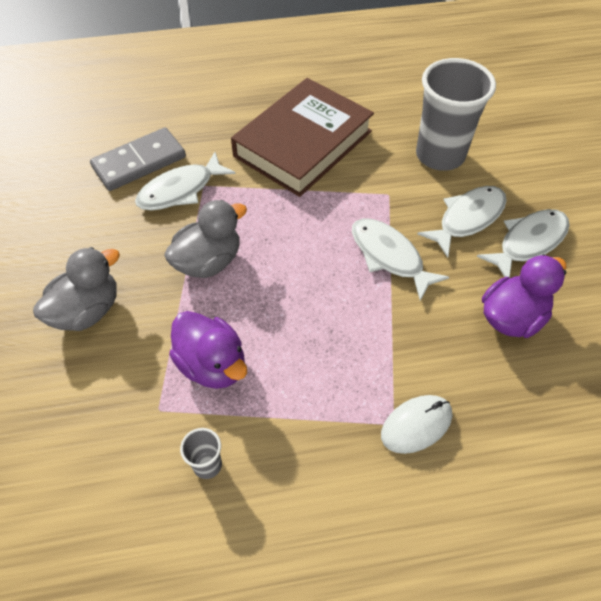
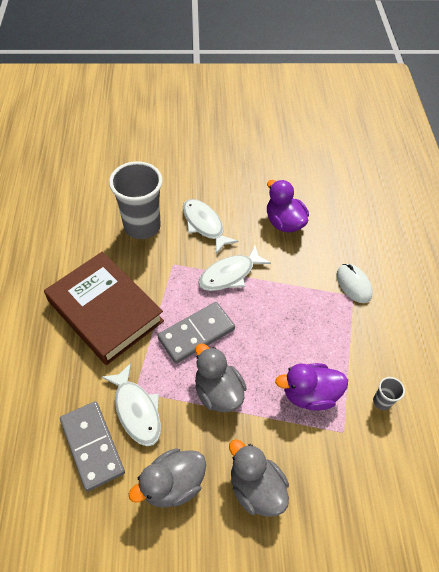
camera: 85 degrees left, 0 degrees up
(96, 233) = (173, 484): none -> grey duck
(212, 365) = (309, 394): purple duck -> purple duck turned 150 degrees counterclockwise
(287, 231) = (196, 333): none -> grey domino
(528, 242) = (229, 200): white fish -> none

